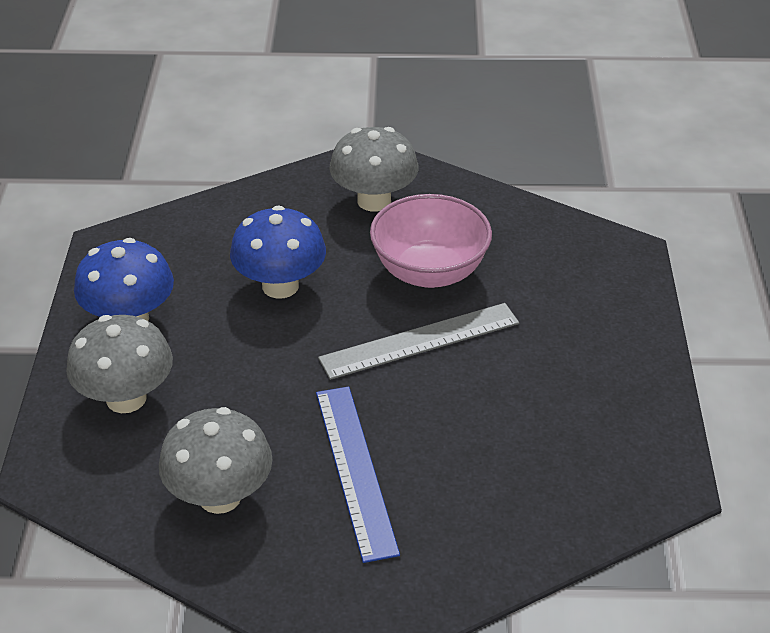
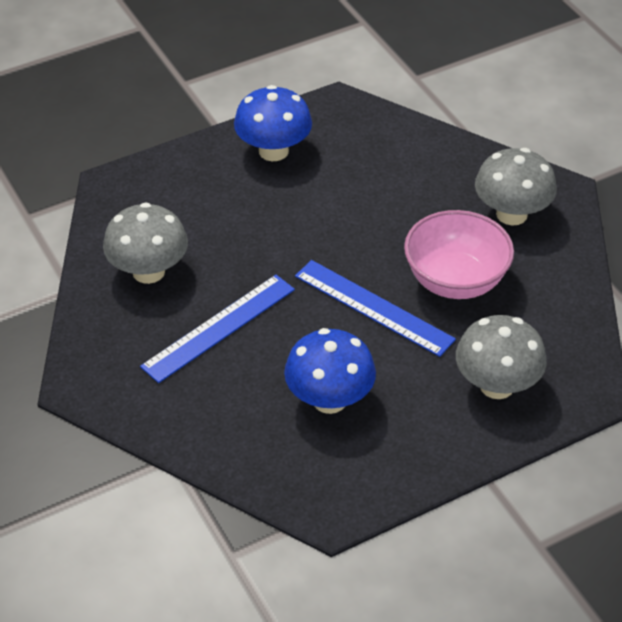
camera: 60 degrees right, 5 degrees up
(126, 398) = (200, 186): grey mushroom -> grey mushroom (497, 385)
(280, 286) = (369, 207): blue mushroom -> blue mushroom (329, 399)
(420, 341) = (373, 307): grey ruler -> blue ruler

